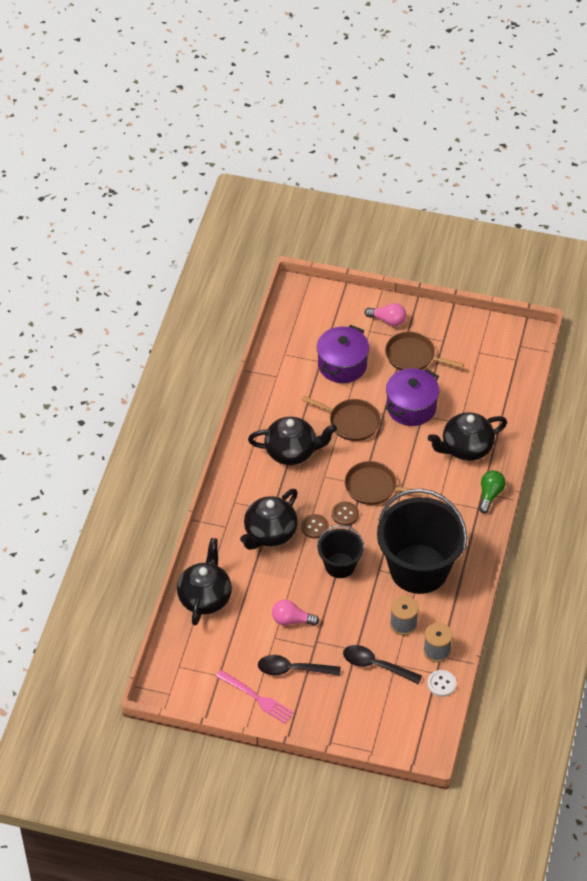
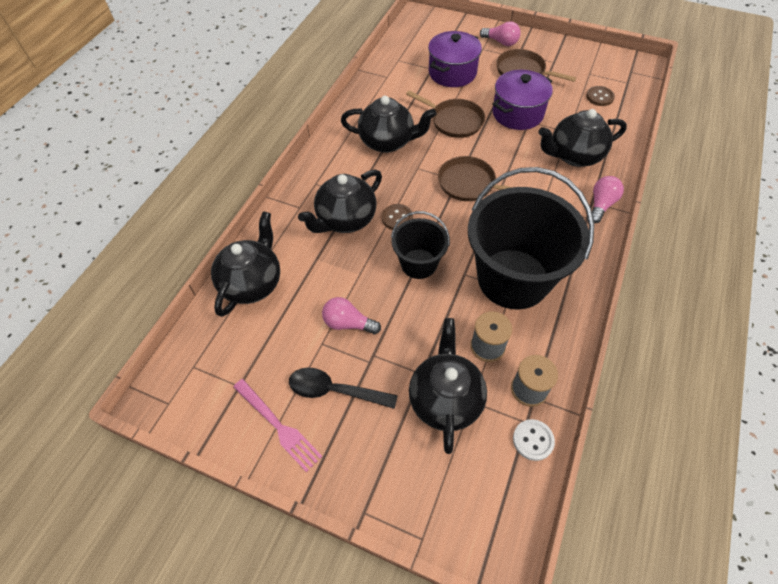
camera: 10 degrees right, 5 degrees up
(345, 514) = (433, 208): brown button -> brown button (599, 97)
(376, 665) = (445, 399): black spoon -> black teapot
(490, 495) = (601, 205): green light bulb -> pink light bulb

